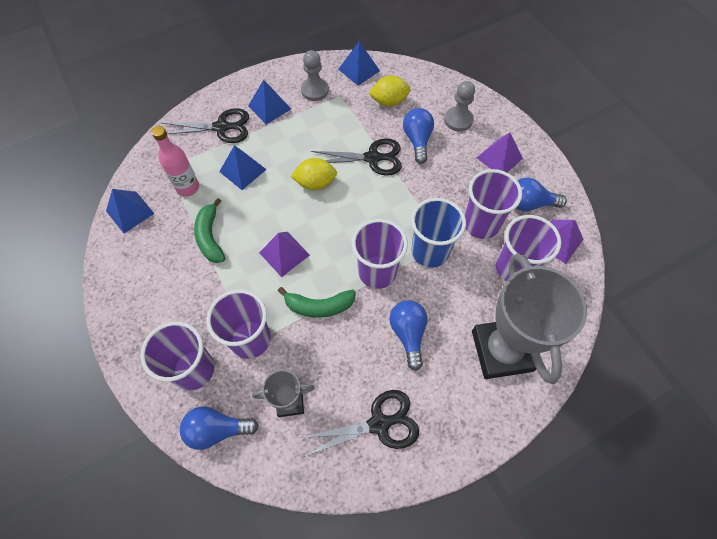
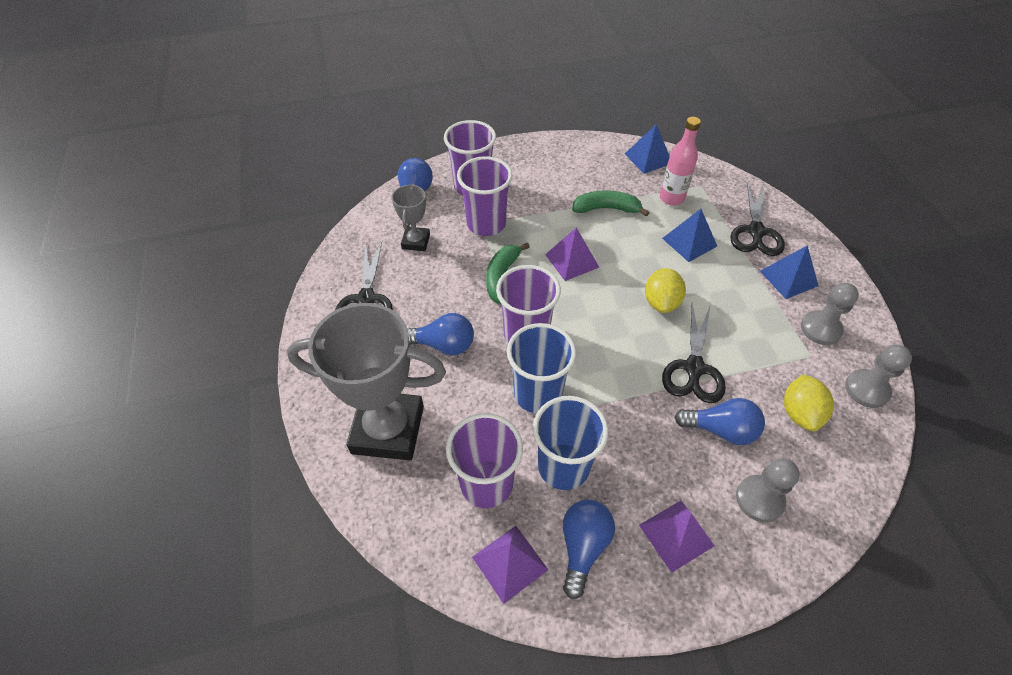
camera: 105 degrees right, 10 degrees down
(359, 70) = (866, 389): blue pyramid -> grey pawn
(481, 224) = (563, 466): purple cup -> blue cup

